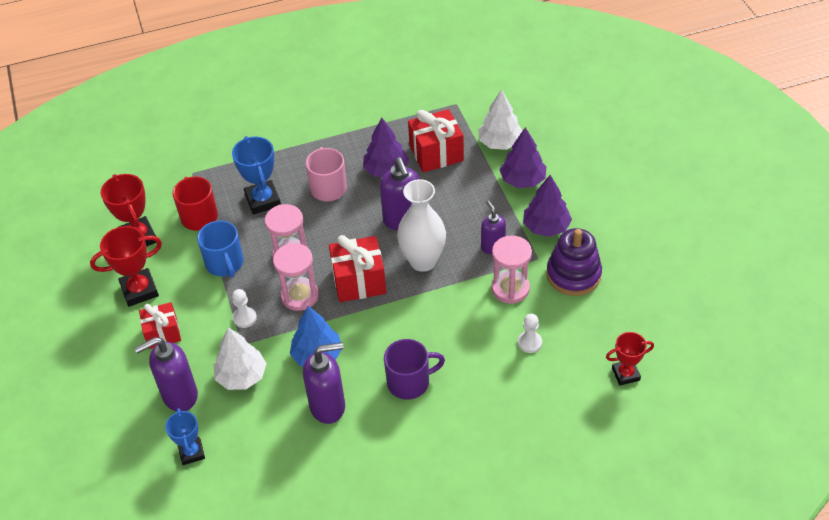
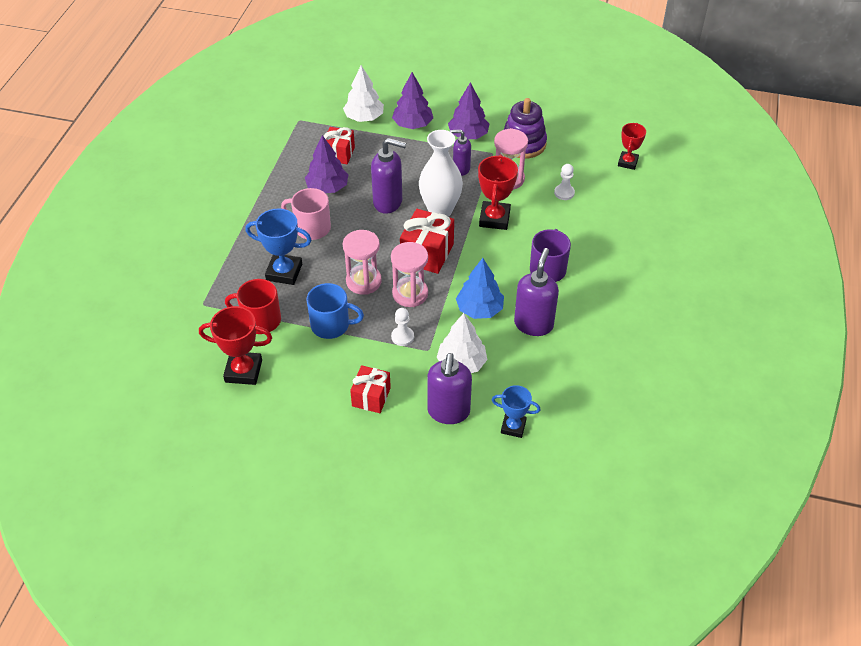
camera: 60 degrees left, 0 degrees up
(139, 290) = (307, 394): red trophy -> red trophy (494, 218)
(436, 153) = (339, 154): red gift -> red gift, size x0.66

